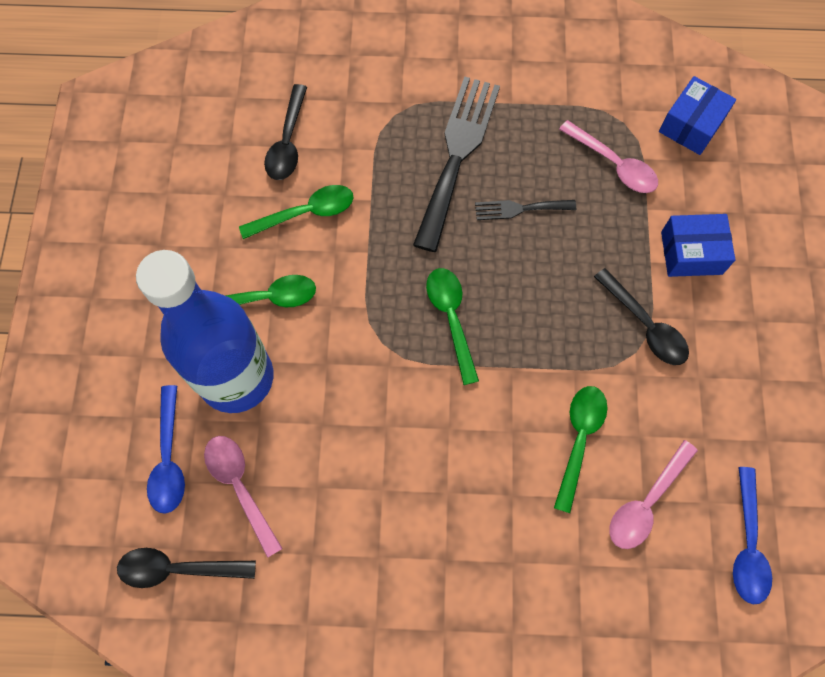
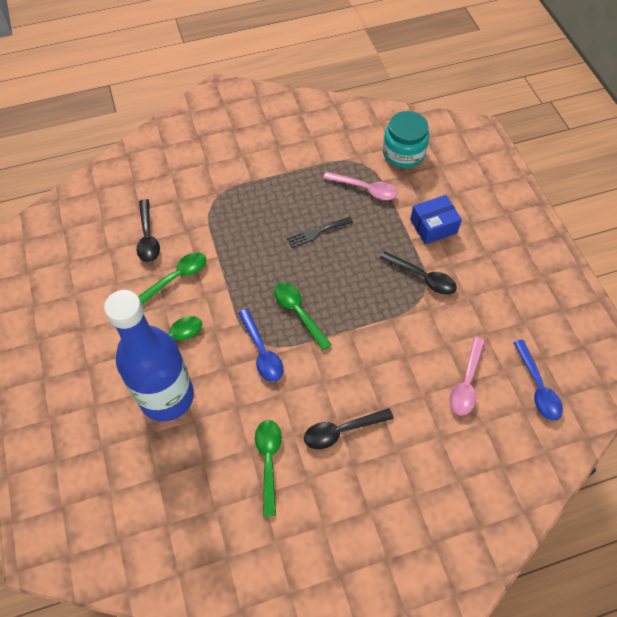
camera: 20 degrees left, 10 degrees down
(169, 458) = (138, 466): blue spoon -> blue spoon (262, 352)
(178, 568) = (171, 537): black spoon -> black spoon (342, 431)
(240, 487) = (195, 467): pink spoon -> none
(457, 154) = (264, 212): black fork -> none
(579, 440) = (409, 359): green spoon -> green spoon (268, 461)
(691, 125) = (403, 153): blue box -> turquoise jar

